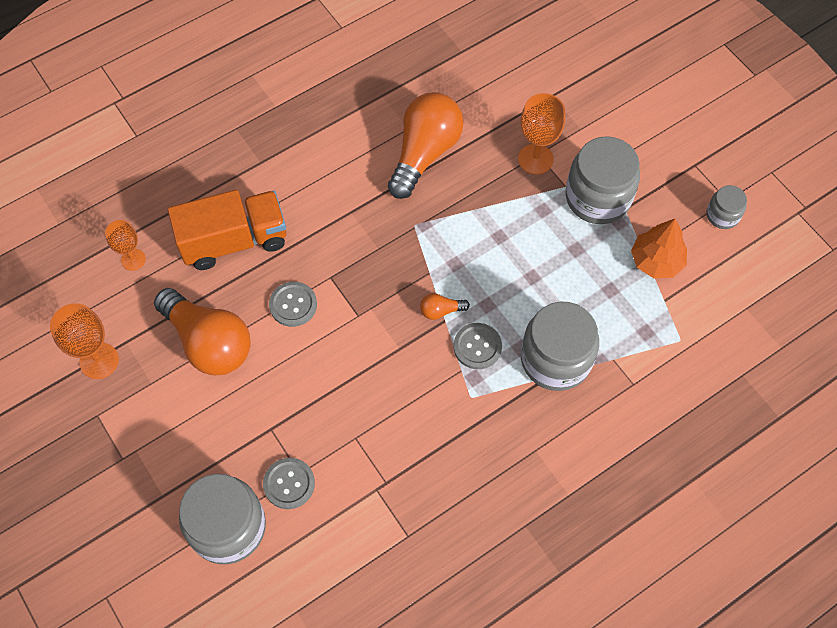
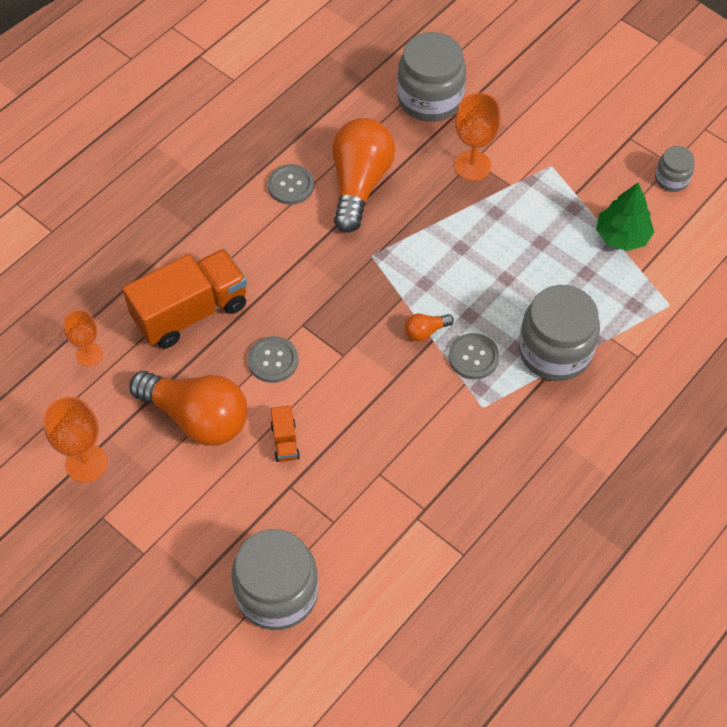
camera: 15 degrees left, 5 degrees down
(280, 385) = (285, 441): none -> orange truck
(289, 484) = (326, 535): grey button -> grey button (291, 185)
(598, 197) = (546, 189): grey jar -> grey jar (430, 99)
(656, 261) = (622, 236): orange tree -> green tree

